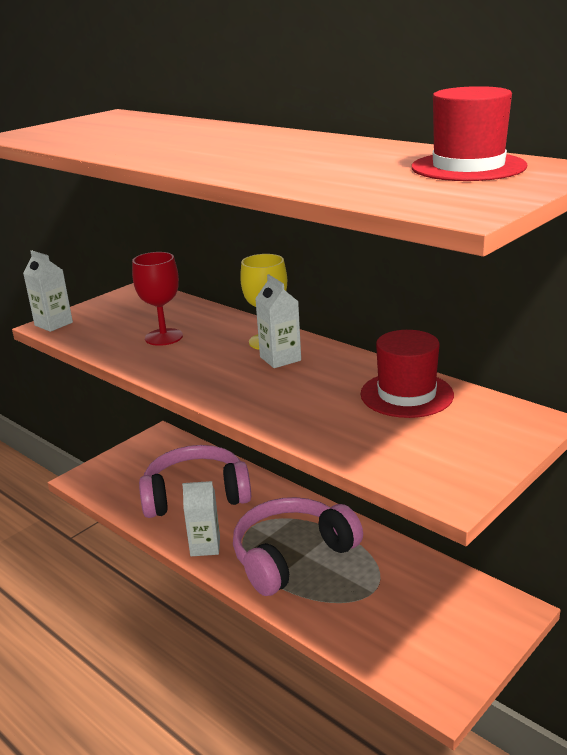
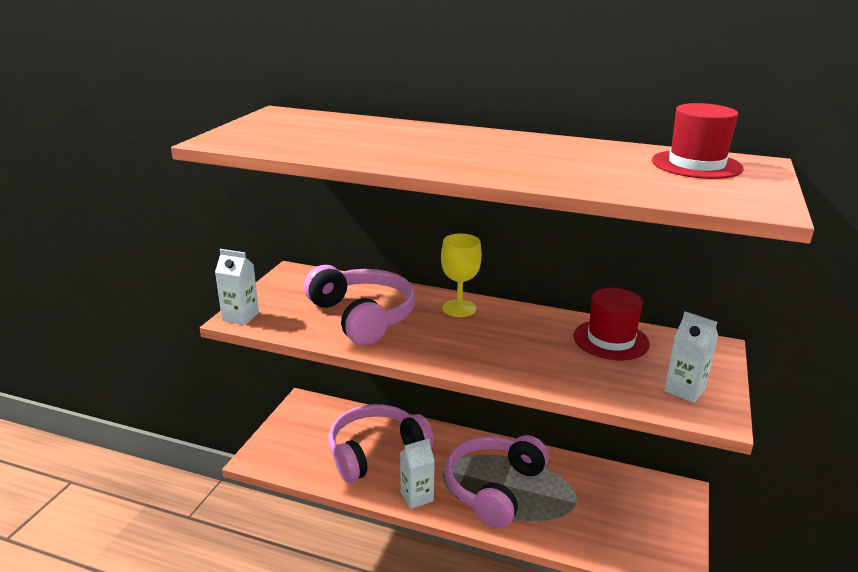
camera: 25 degrees left, 0 degrees up
(163, 337) = (363, 316): red goblet -> pink headphones
(280, 359) = (484, 323): white carton -> white carton (684, 390)

